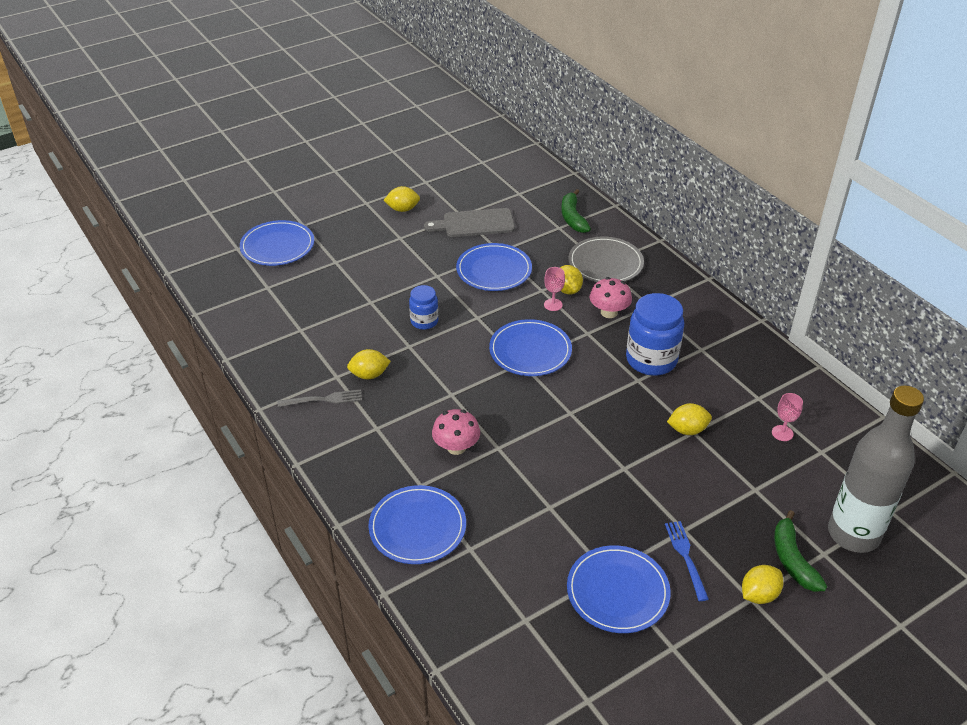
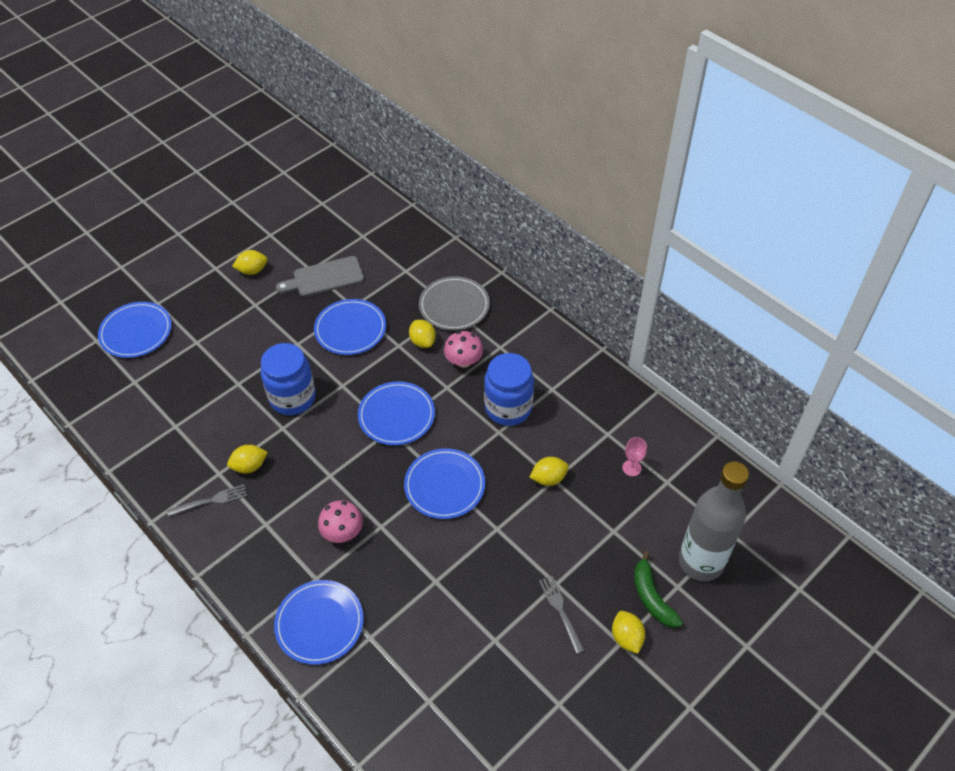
camera: 10 degrees left, 10 degrees up
(424, 321) = (292, 398): blue jar -> blue jar, size x1.77
(553, 305) = (411, 360): pink goblet -> none
(572, 218) = (417, 258): green banana -> none
(617, 591) = (505, 657): blue plate -> blue plate (444, 485)
(686, 557) = (560, 611): blue fork -> grey fork
(759, 594) = (626, 637): yellow lemon -> yellow lemon turned 60 degrees counterclockwise

